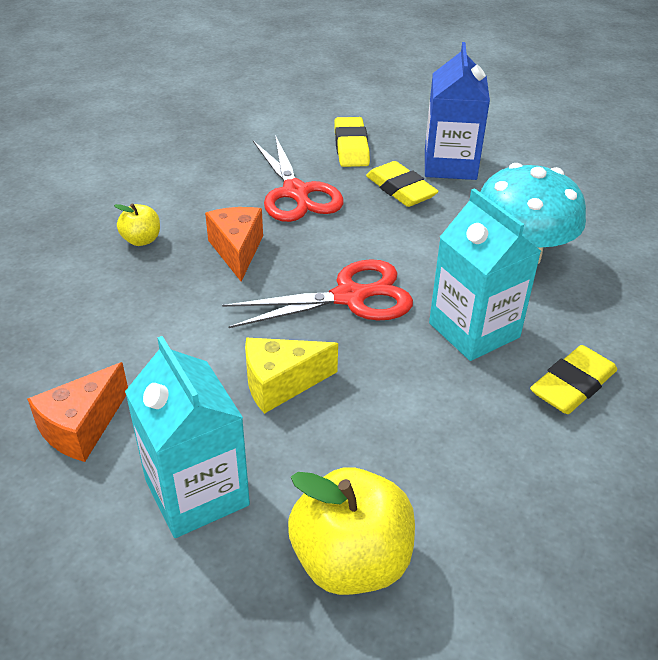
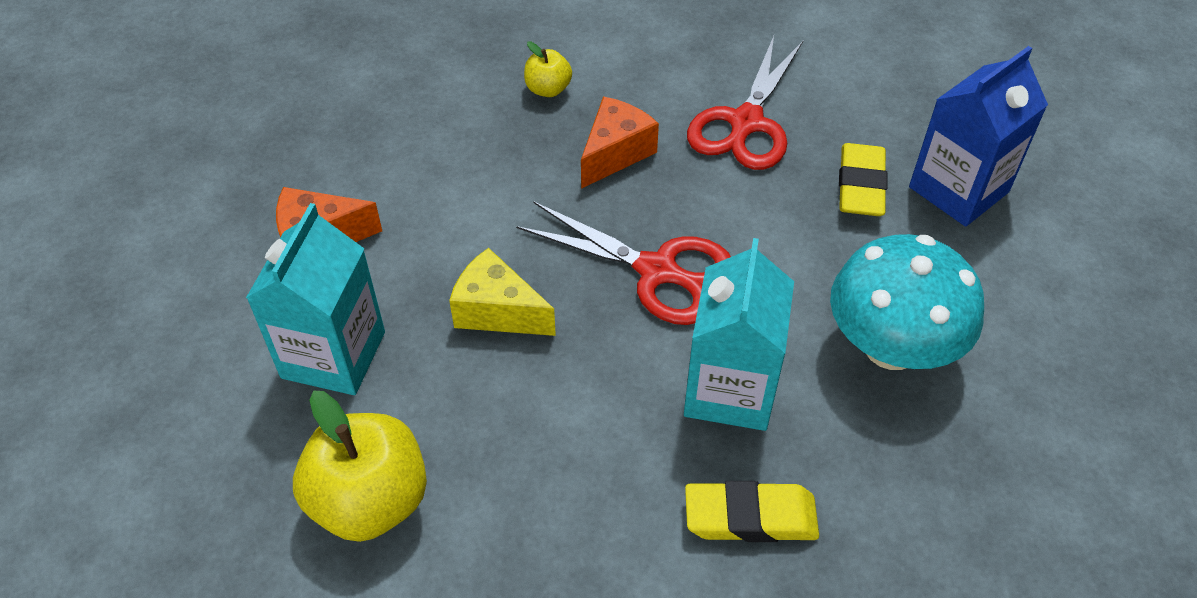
camera: 45 degrees right, 10 degrees up
(351, 147) = (872, 101): yellow eraser -> none

